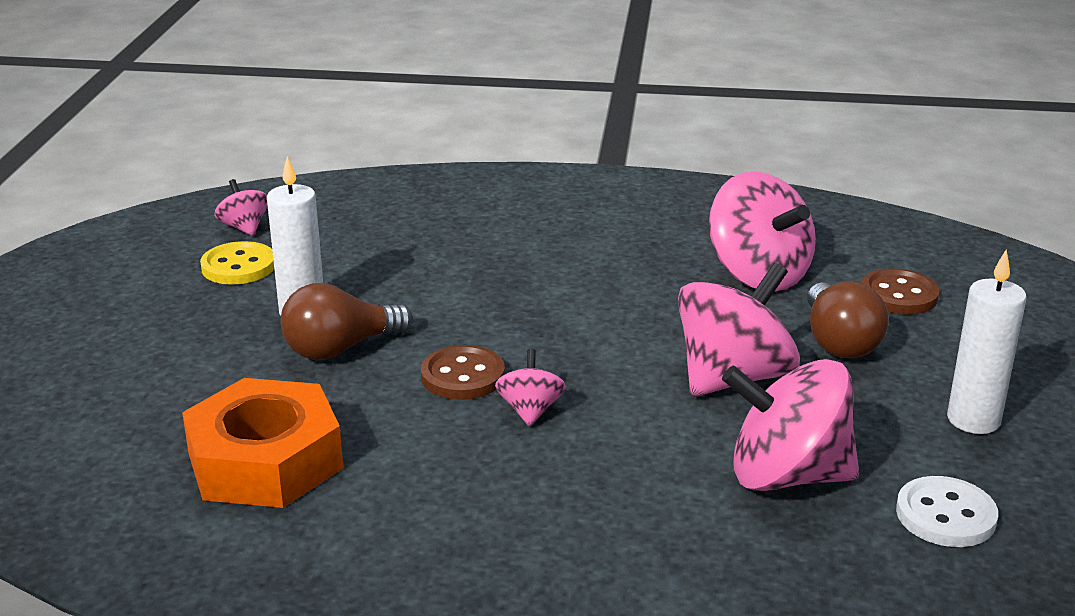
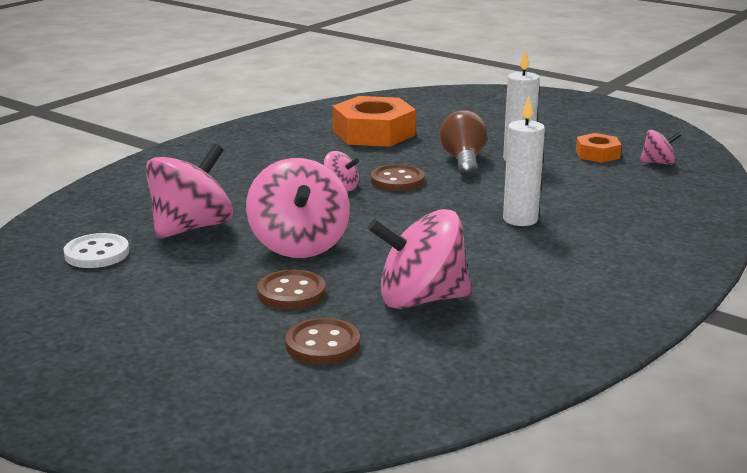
camera: 120 degrees right, 5 degrees down
(238, 266) = (597, 154): yellow button -> orange nut
(839, 342) = (291, 292): brown light bulb -> brown button
(973, 420) = (148, 299): white candle -> white candle (520, 219)

